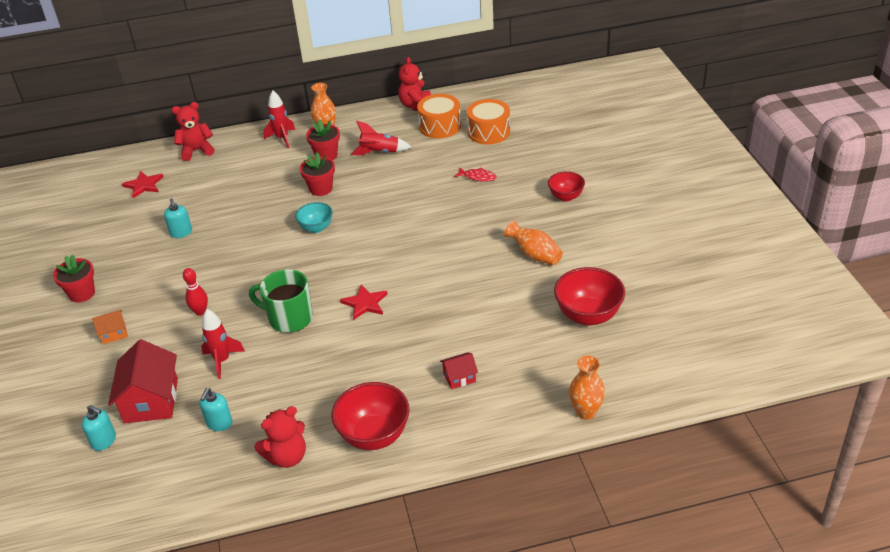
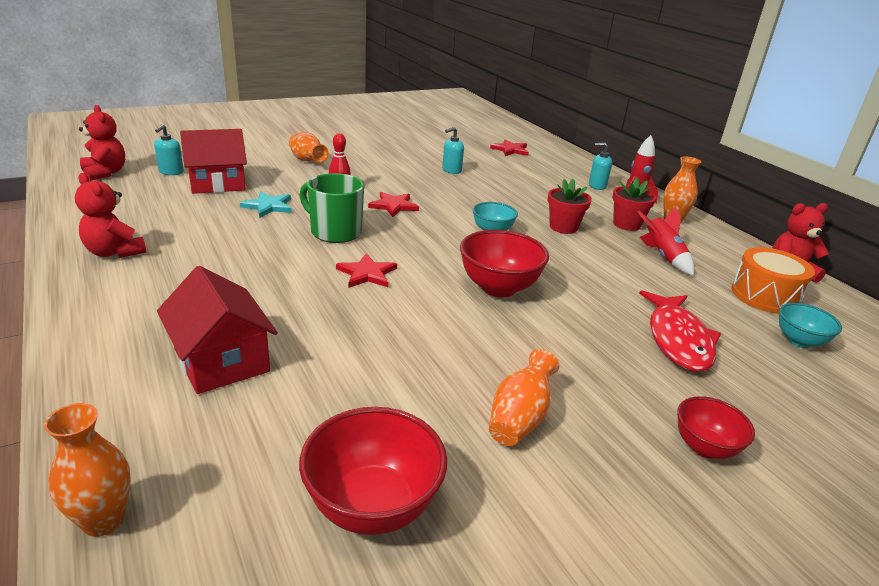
camera: 70 degrees right, 10 degrees down
(82, 293) = (356, 145): red flower pot -> none
(114, 333) = (307, 161): orange house -> orange vase
(196, 151) = (577, 164): red teddy bear -> red teddy bear (105, 173)
(219, 423) = (178, 214): turquoise soap dispenser -> turquoise soap dispenser (597, 186)
(222, 361) = (268, 206): red rocket -> turquoise star
(249, 279) = (393, 206): none -> red star
(289, 318) = (334, 232): green mug -> green mug turned 60 degrees counterclockwise
(374, 436) = (126, 302): red bowl -> red bowl (498, 288)
(459, 377) = (221, 360): red house -> red house, size x2.00
(478, 177) = (678, 340): red fish -> red fish, size x1.99
(489, 132) = (799, 341): orange drum -> turquoise bowl

